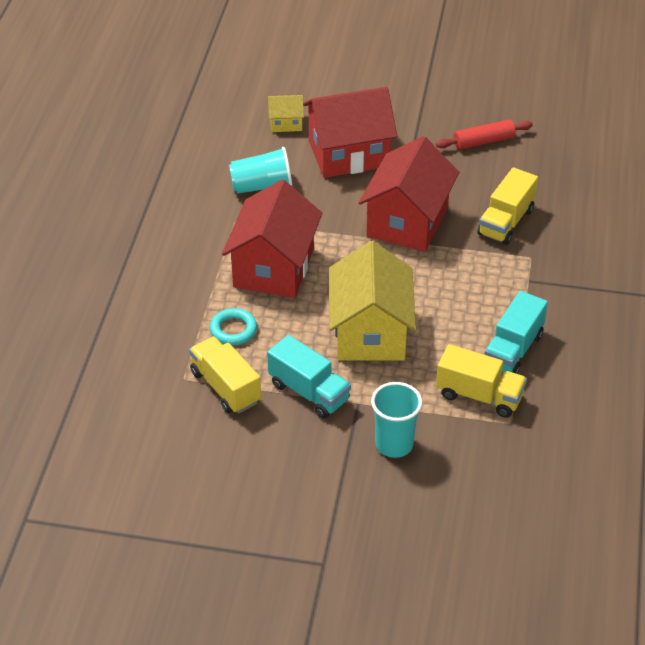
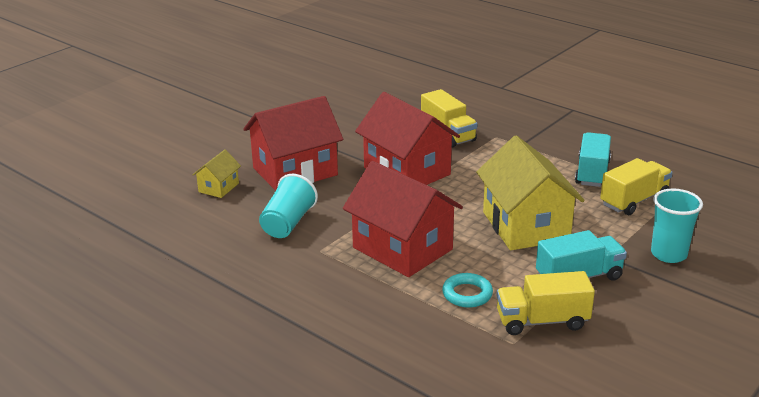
camera: 60 degrees left, 15 degrees down
(348, 154) = (295, 171): red house -> red house turned 45 degrees clockwise
(370, 332) = (526, 226): yellow house -> yellow house turned 45 degrees clockwise
(483, 141) = (347, 115): red rolling pin -> none
(513, 350) = (592, 173): turquoise truck -> turquoise truck turned 135 degrees counterclockwise

